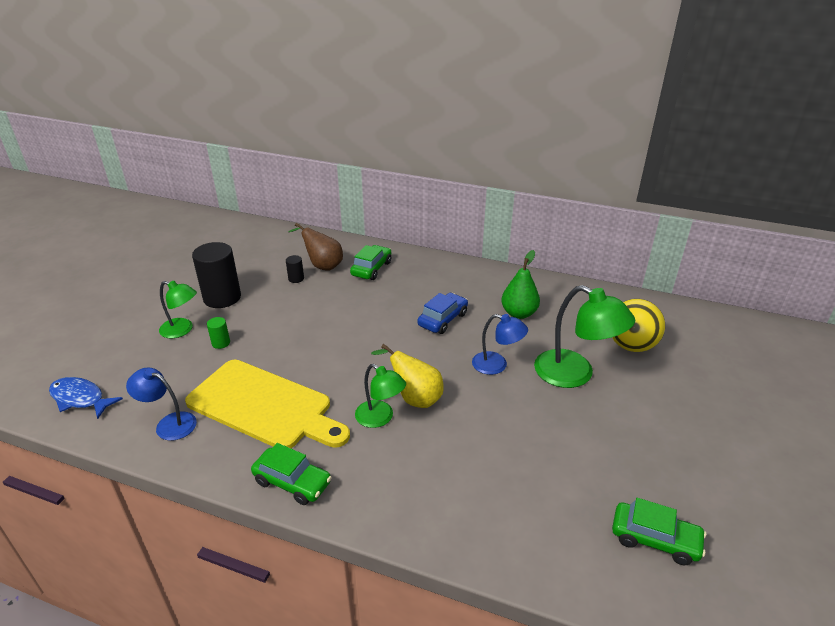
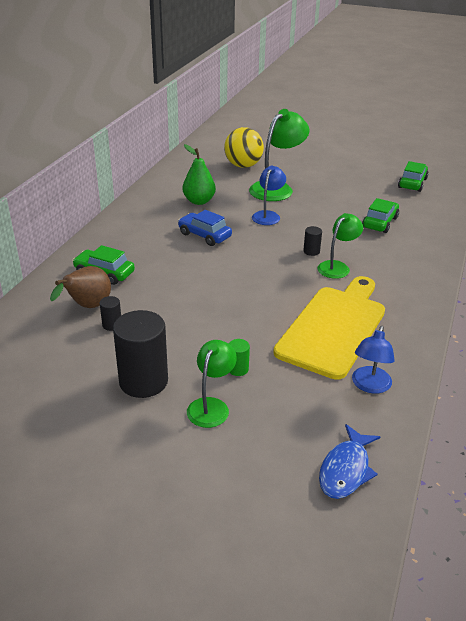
camera: 90 degrees left, 0 degrees up
(292, 482) = (416, 305): green car -> green car (380, 222)
(414, 398) = (311, 251): yellow pear -> black cylinder

